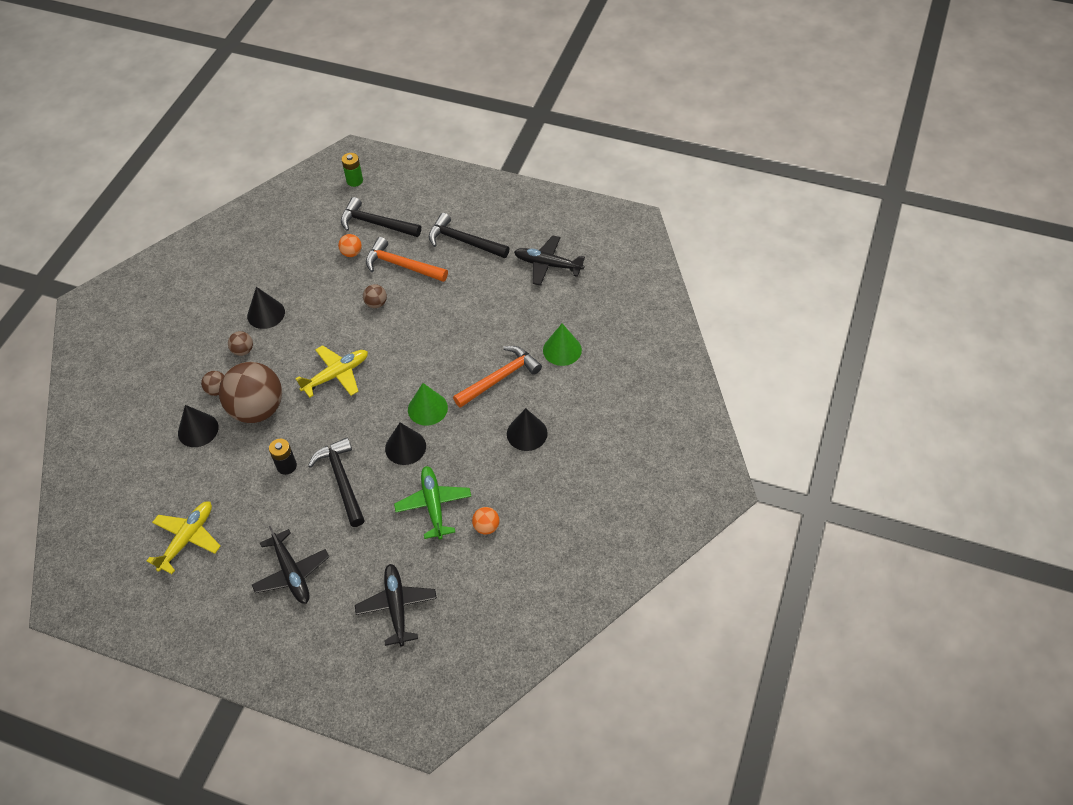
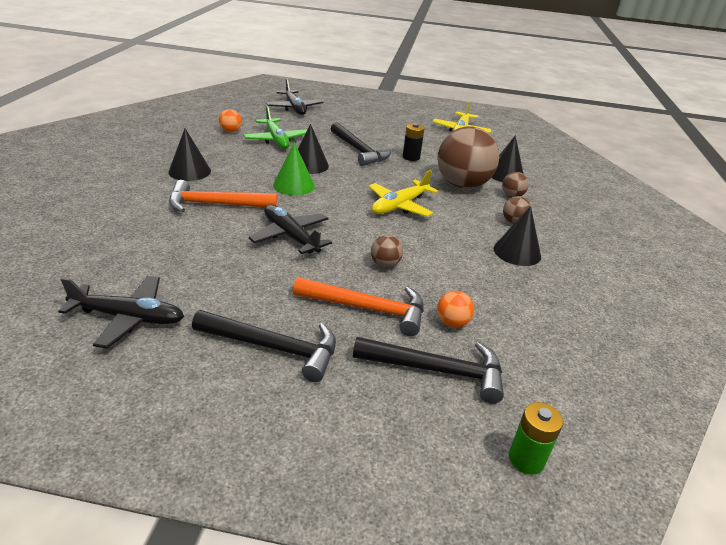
camera: 165 degrees right, 20 degrees down
(291, 573) = (375, 119): black plane -> black plane (290, 236)
(500, 378) = (216, 204): orange hammer -> orange hammer turned 45 degrees clockwise
(562, 350) = (134, 226): green cone -> none

